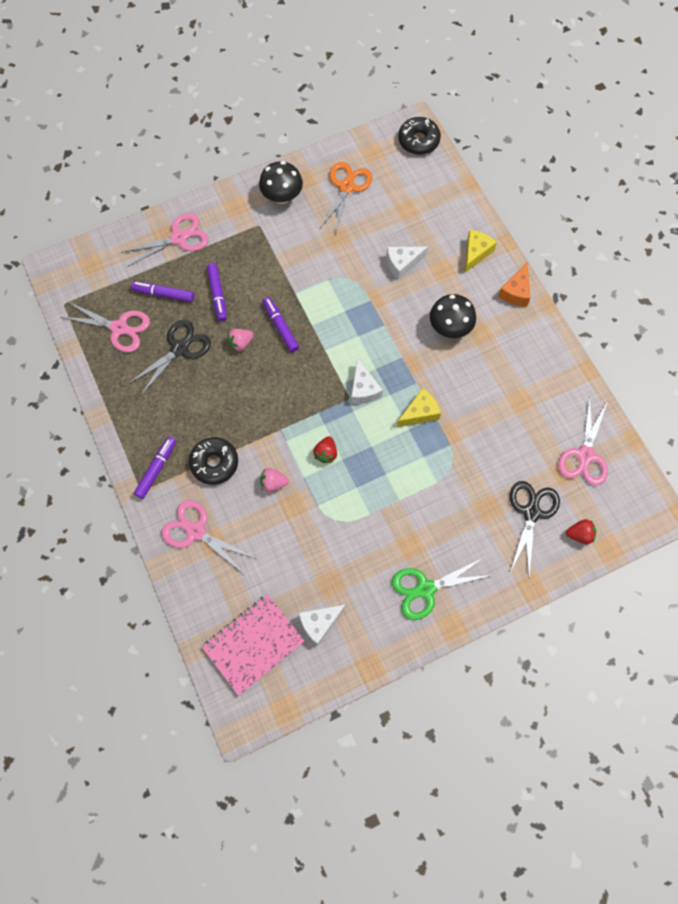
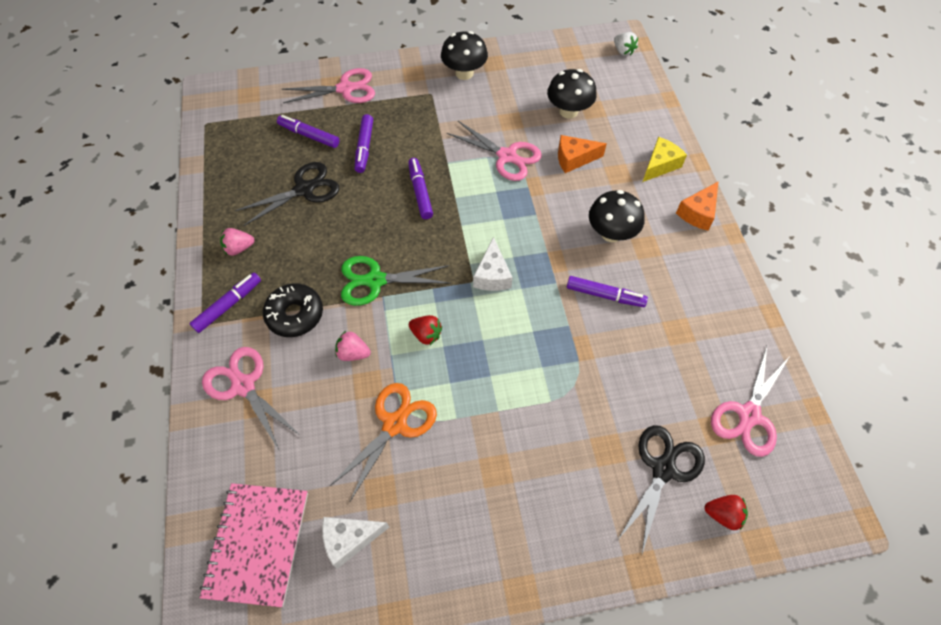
camera: 15 degrees right, 10 degrees down
(119, 328) = (250, 157): pink scissors -> pink scissors (507, 156)
(241, 343) = (371, 199): pink strawberry -> pink strawberry (239, 248)
(253, 644) = (257, 544): pink notebook -> pink notebook turned 60 degrees counterclockwise
(326, 453) = (426, 335): red strawberry -> red strawberry turned 90 degrees counterclockwise
(346, 187) = (535, 77): orange scissors -> orange scissors (395, 424)
(385, 216) = (568, 111): none -> black mushroom
(402, 264) = (574, 159): white cheese -> orange cheese
(418, 140) = (623, 51): black donut -> white strawberry
(420, 413) = (551, 316): yellow cheese -> none
(425, 589) = (499, 532): green scissors -> green scissors (375, 280)
(457, 384) = (605, 295): none -> purple marker

